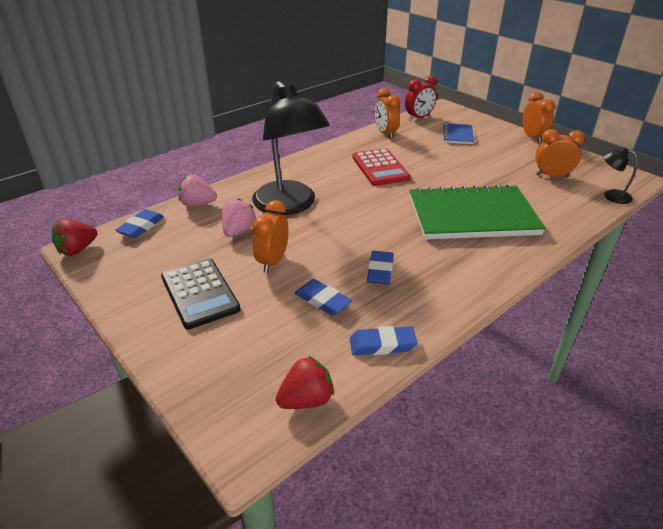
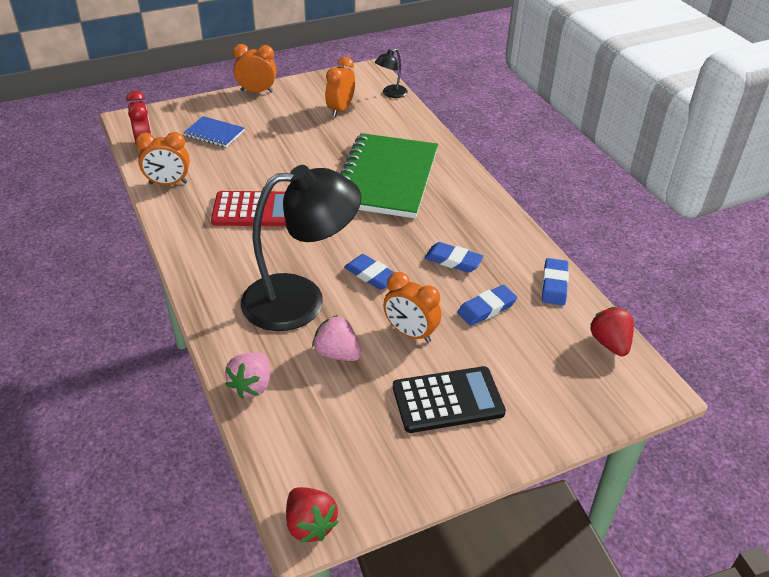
camera: 75 degrees left, 5 degrees up
(141, 227) = (281, 450): blue eraser -> blue eraser (371, 275)

